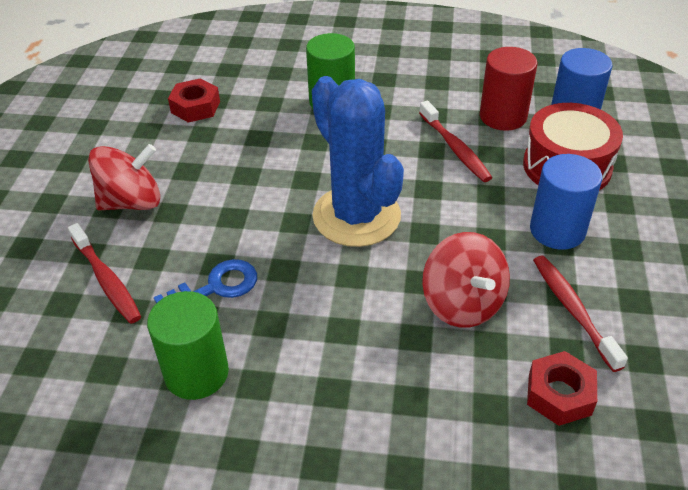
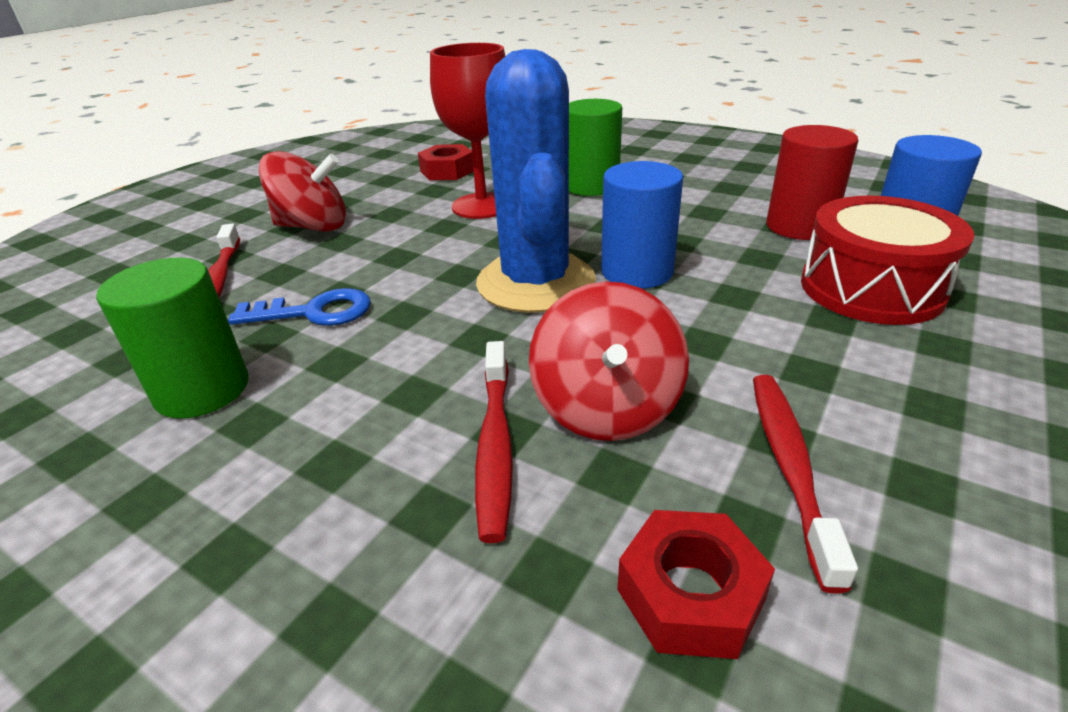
camera: 25 degrees right, 10 degrees down
(259, 145) = (482, 206): none -> red goblet
(455, 148) = (713, 244): red toothbrush -> red toothbrush (495, 445)
(557, 230) = (817, 355): blue cylinder -> blue cylinder (637, 271)

